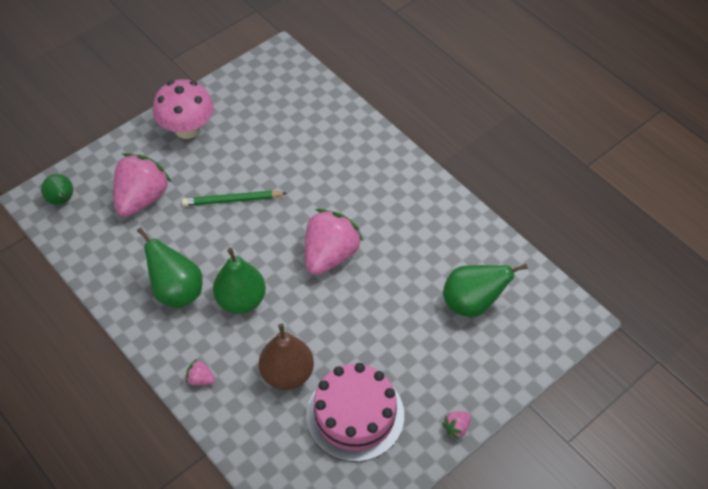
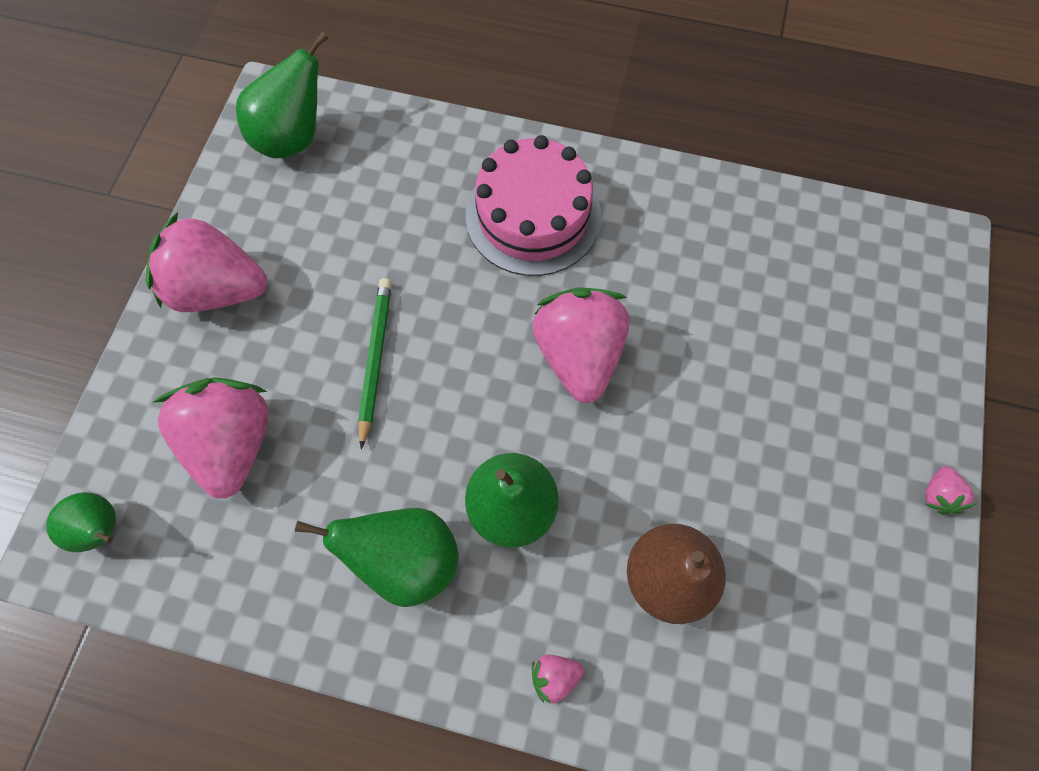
camera: 35 degrees left, 15 degrees up
(187, 129) = (220, 288): pink mushroom -> pink strawberry
(232, 200) = (375, 359): green pencil -> green pencil turned 135 degrees clockwise
(355, 415) = (804, 571): pink cake -> pink cake (533, 215)
(472, 303) = (810, 304): green pear -> green pear (294, 138)

